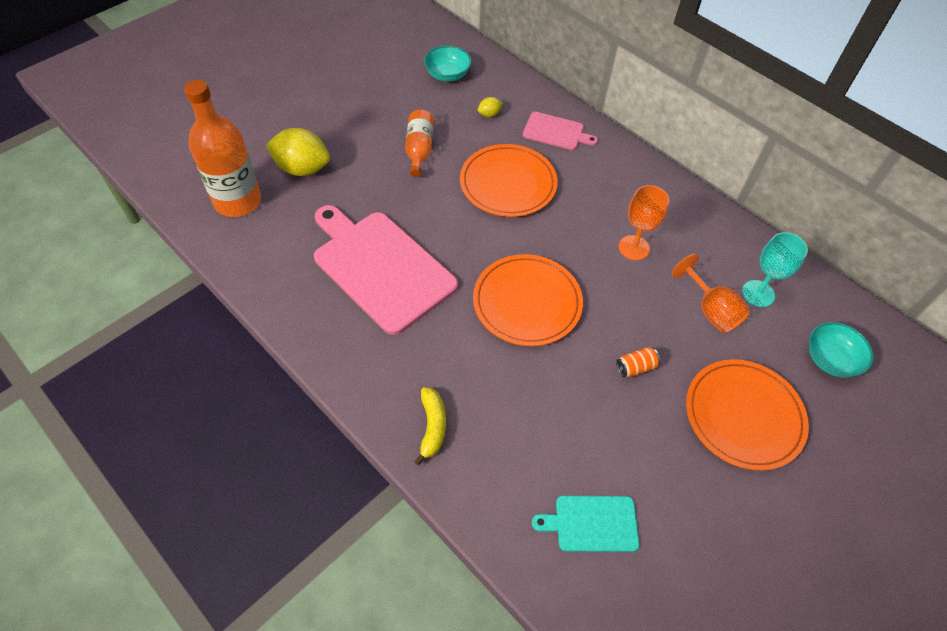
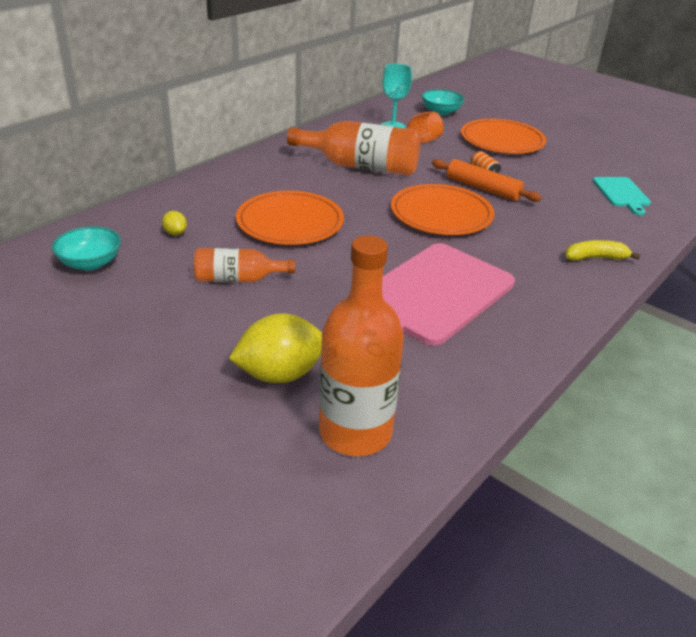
camera: 95 degrees left, 20 degrees down
(302, 168) = (280, 374): yellow lemon -> yellow lemon turned 60 degrees clockwise
(556, 132) = (209, 195): pink cutting board -> none
(591, 356) = (483, 188): none -> orange rolling pin
(634, 248) = (361, 166): orange goblet -> orange bottle

